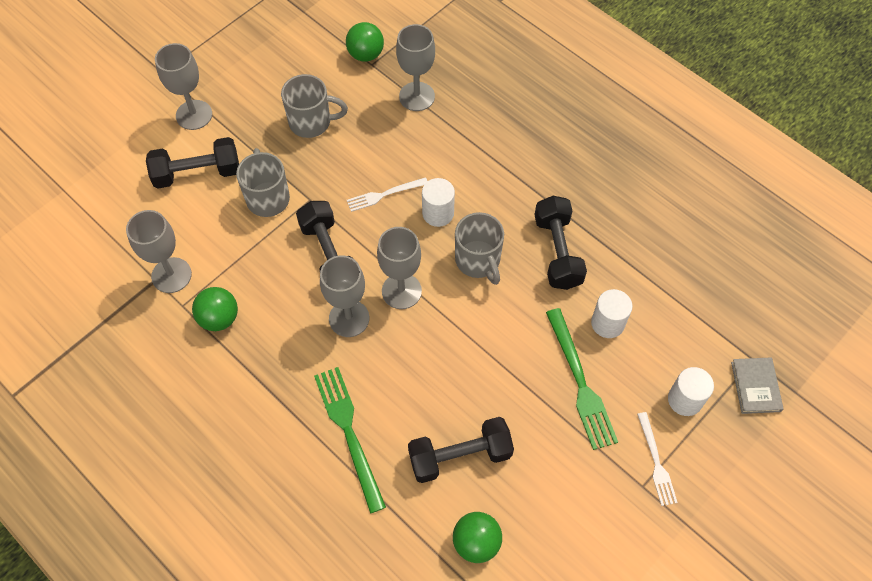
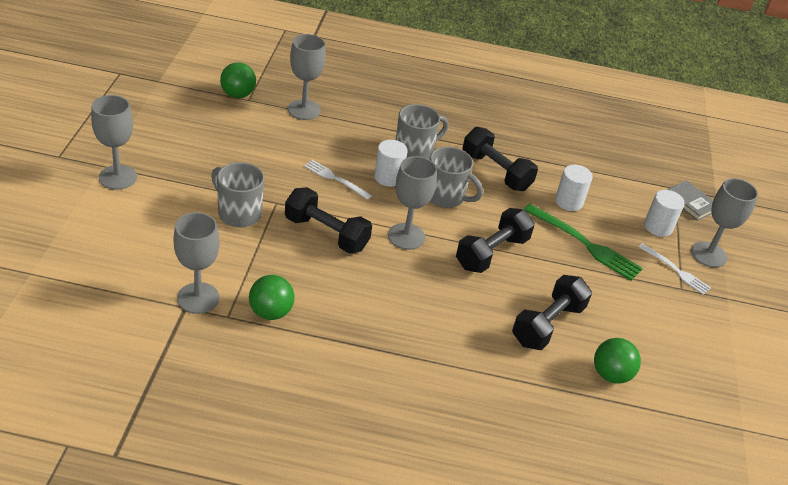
camera: 40 degrees left, 20 degrees down
(197, 173) = (158, 217): black dumbbell -> black dumbbell (492, 253)
(311, 122) = (231, 151): grey mug -> grey mug (415, 151)
(349, 318) = (381, 270): grey goblet -> grey goblet (708, 254)
(349, 433) = (452, 346): green fork -> none
(384, 194) = (335, 179): white fork -> white fork turned 90 degrees clockwise

